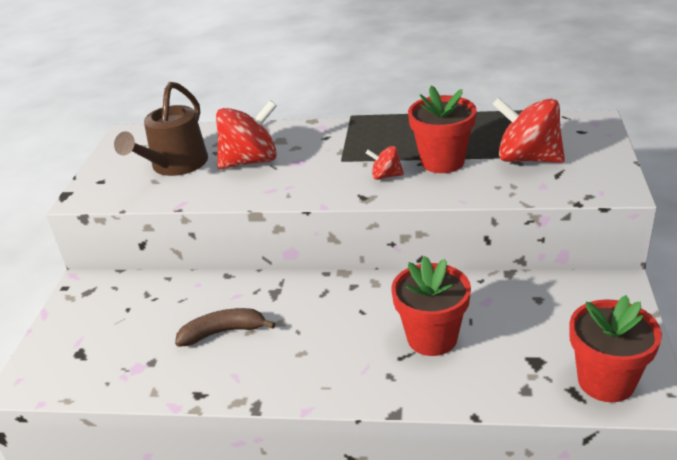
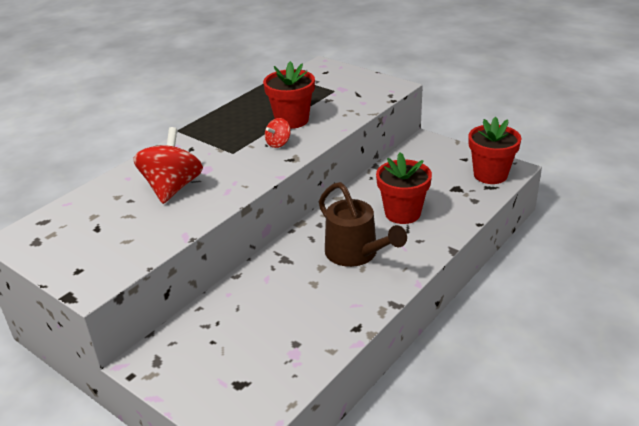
camera: 60 degrees left, 0 degrees up
(175, 166) = (119, 224): brown watering can -> brown watering can (356, 254)
(223, 332) = (302, 296): brown banana -> none
(527, 158) = (329, 96): red spinning top -> none

